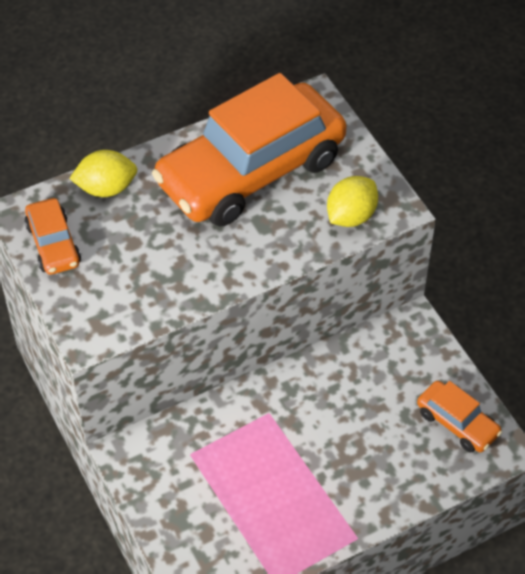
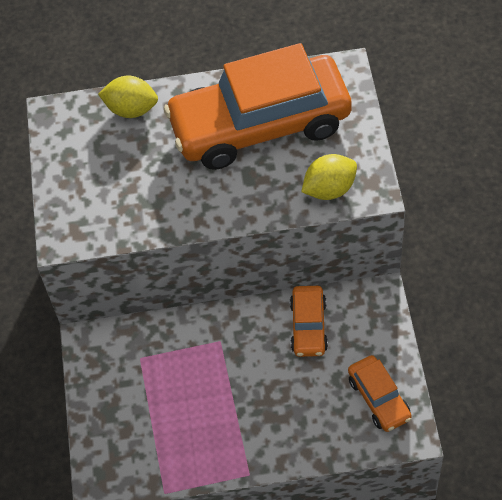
camera: 25 degrees right, 5 degrees up
(53, 244) = (68, 149): orange car -> orange car (308, 326)

